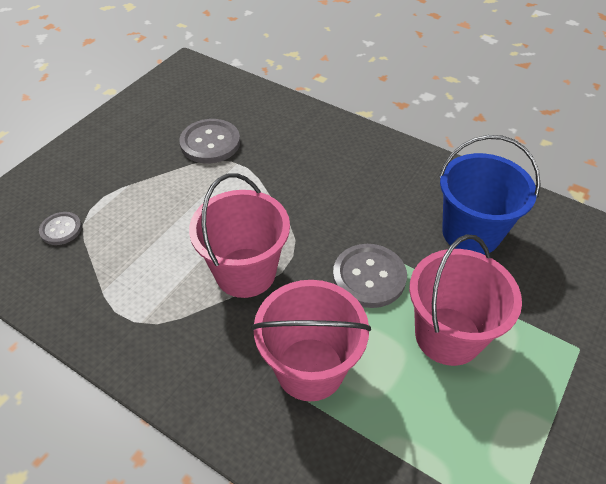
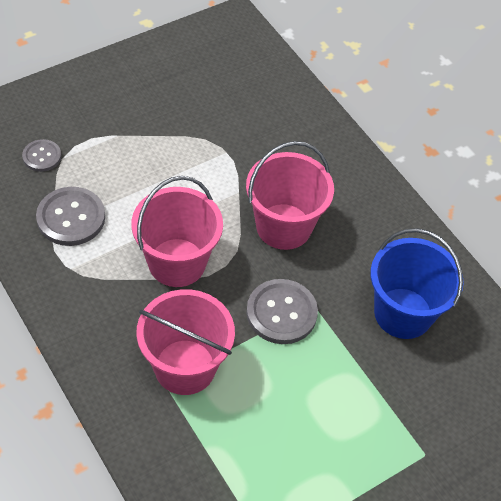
camera: 20 degrees right, 5 degrees up
(210, 143) = (212, 120): grey button -> grey button (71, 218)
(448, 335) = (316, 392): pink bucket -> pink bucket (283, 226)

